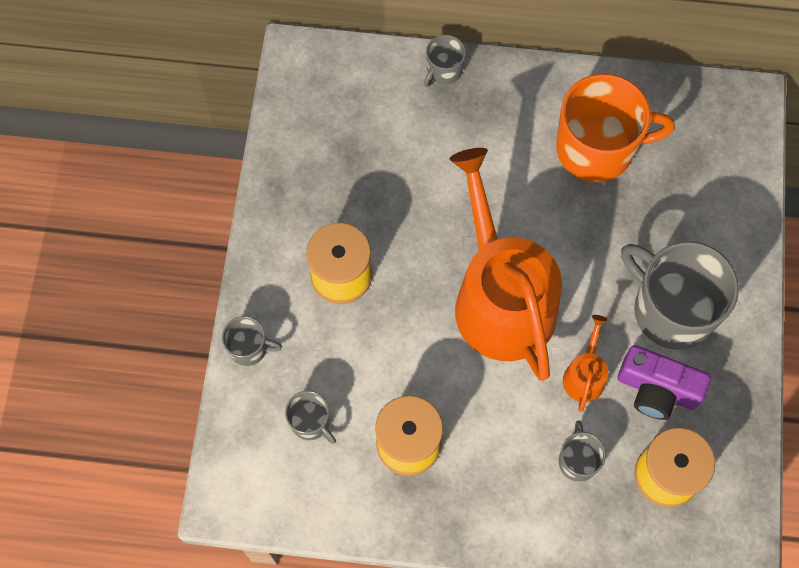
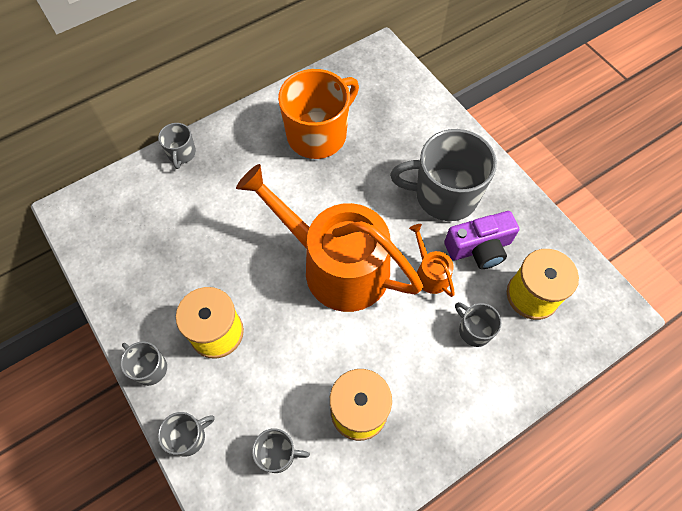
camera: 40 degrees left, 5 degrees down
(261, 262) = (149, 368): none -> grey mug

